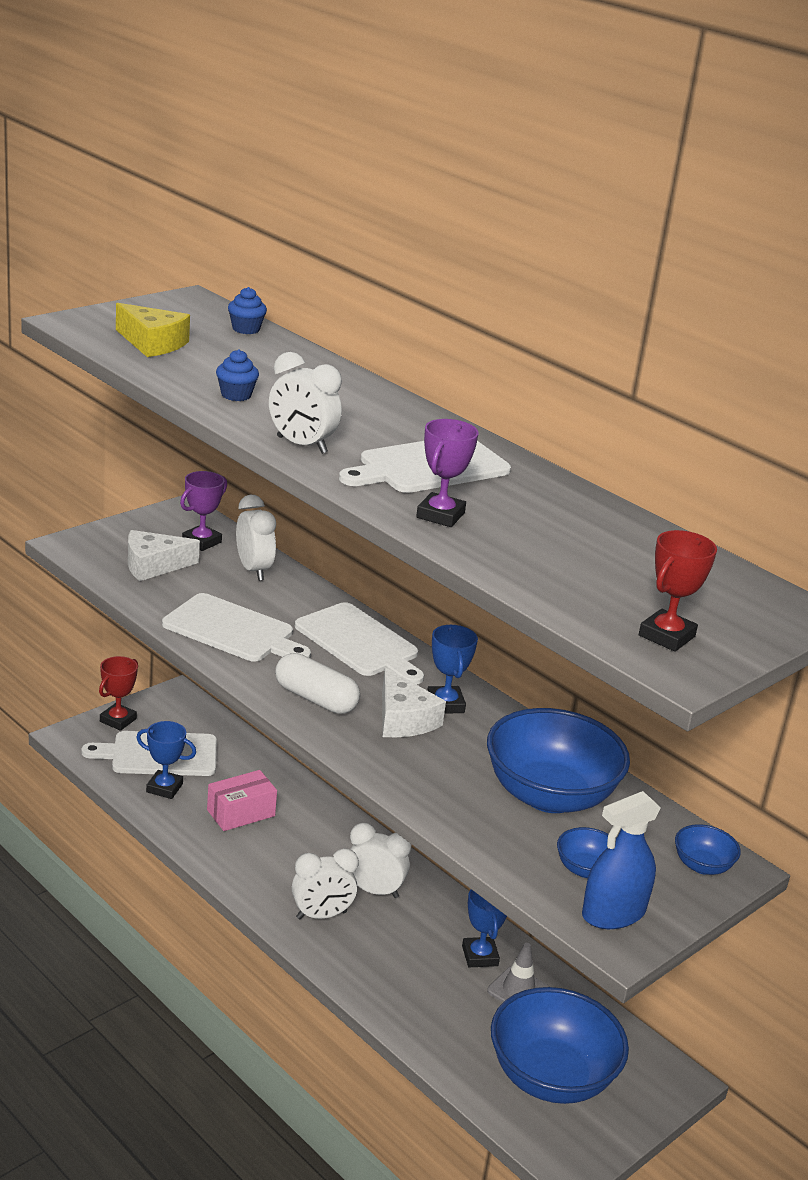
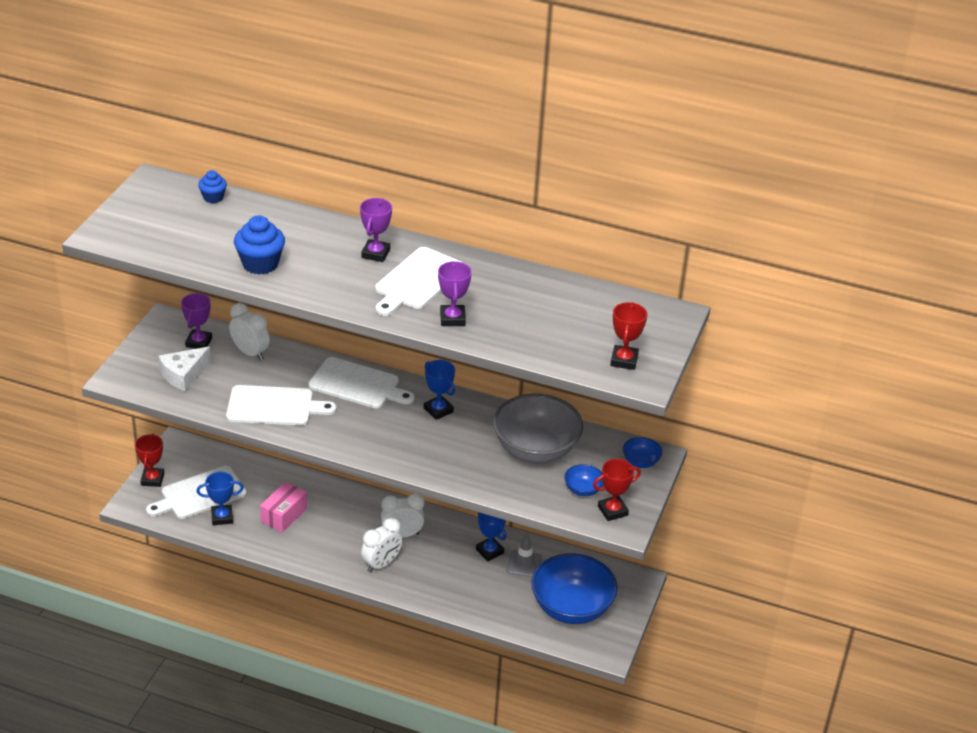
camera: 25 degrees left, 10 degrees up
(152, 343) = (168, 235): yellow cheese -> none
(236, 395) = (260, 264): blue cupcake -> blue cupcake, size x1.71
(301, 445) = (334, 292): white clock -> none
(315, 699) = (361, 437): white capsule -> none
(398, 427) = (375, 253): none -> purple trophy
(403, 719) = (422, 431): white cheese -> none
(549, 795) = (535, 450): blue bowl -> grey bowl
(613, 913) = (612, 511): blue spray bottle -> red trophy

